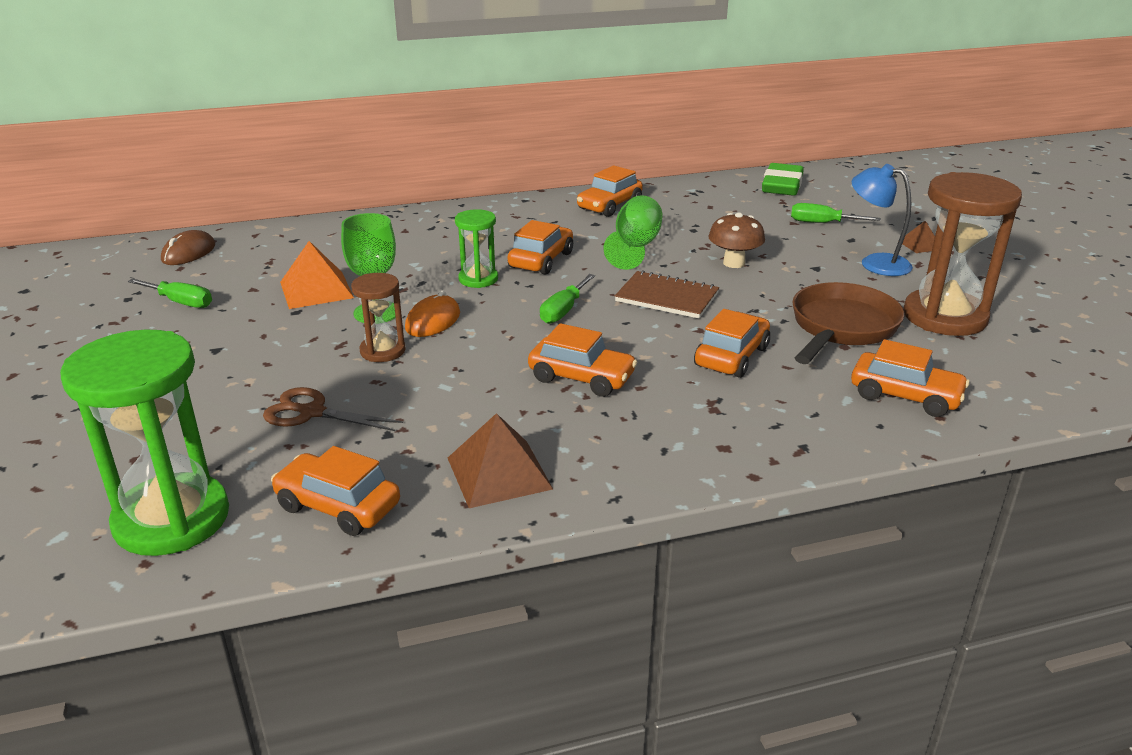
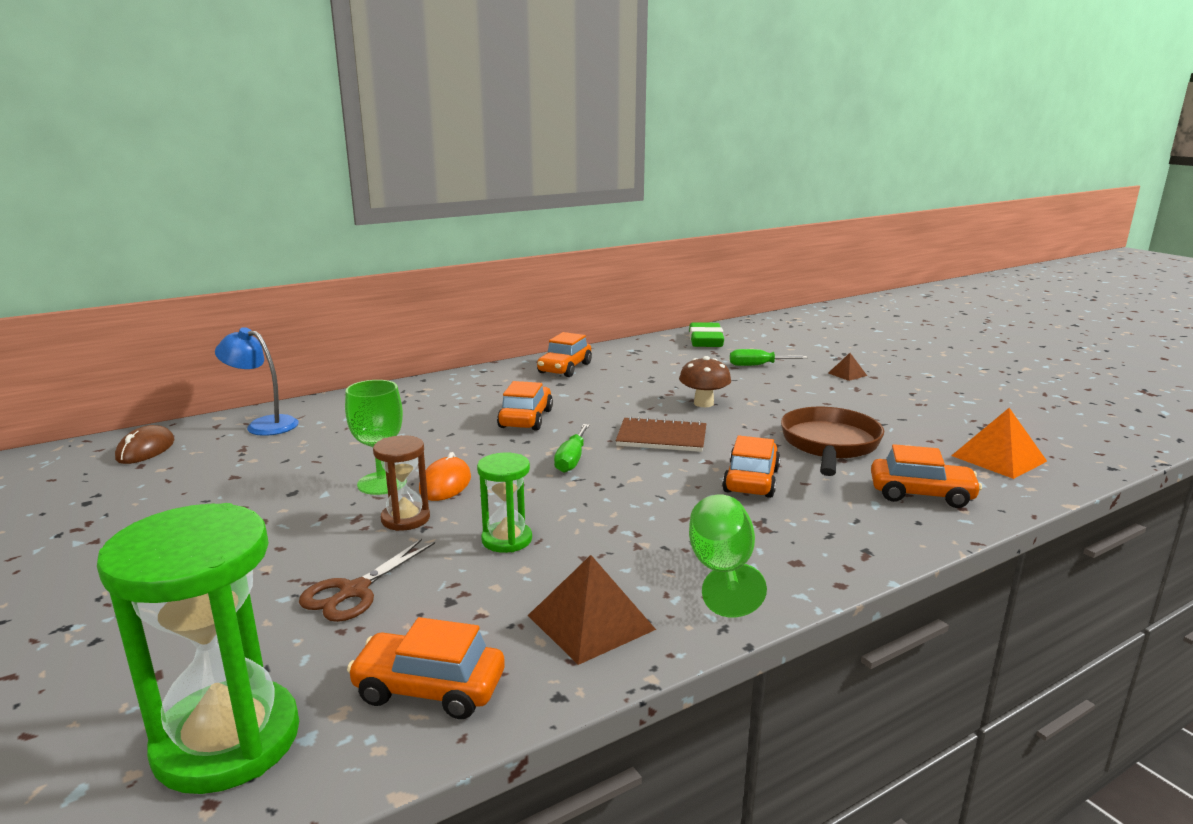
camera: 15 degrees left, 10 degrees down
(181, 302) = (153, 499): green screwdriver -> none
(312, 412) = (354, 591): brown scissors -> brown scissors turned 60 degrees counterclockwise
(316, 290) = (306, 469): orange pyramid -> orange pyramid (998, 458)
(478, 279) = (473, 441): green hourglass -> green hourglass (507, 539)
(581, 378) = (623, 517): orange car -> none
(635, 247) = (608, 399): green goblet -> green goblet (721, 571)
(875, 263) = (821, 391): blue lamp -> blue lamp (264, 425)
(944, 317) = (906, 426): brown hourglass -> none

